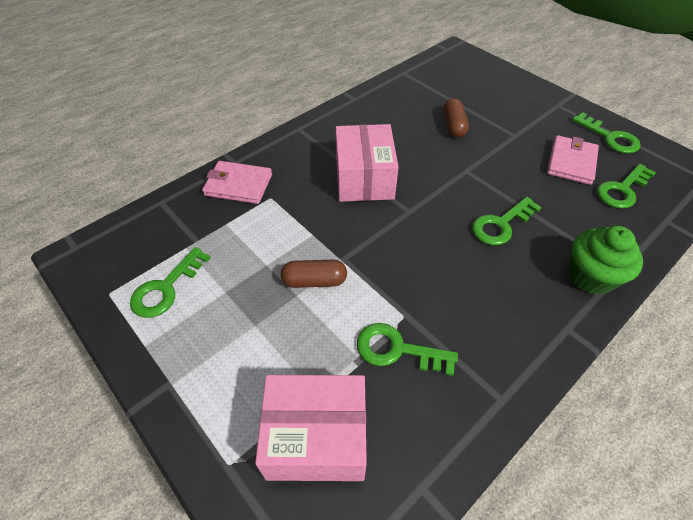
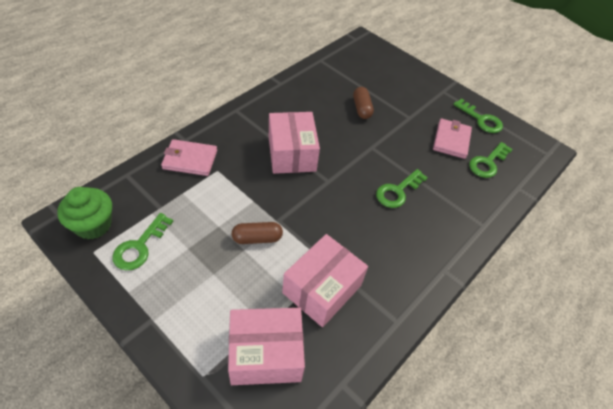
camera: 10 degrees left, 0 degrees up
(397, 350) = (322, 289): green key -> pink box
(590, 276) = (461, 231): green cupcake -> green cupcake (93, 225)

